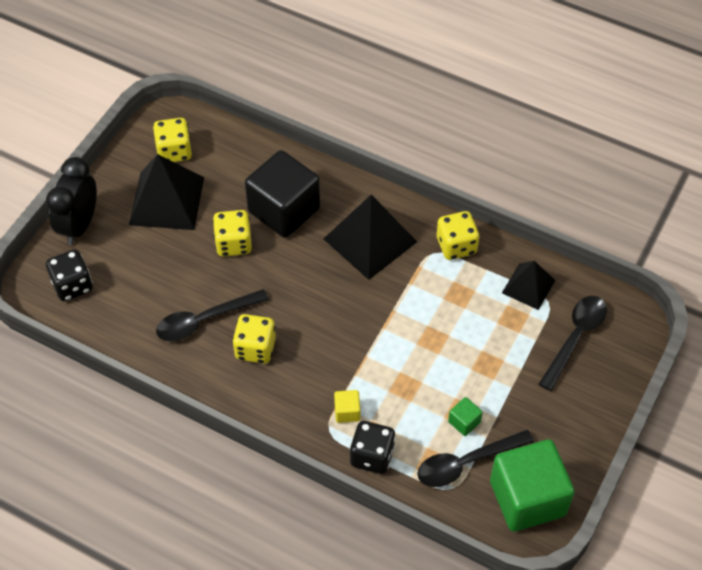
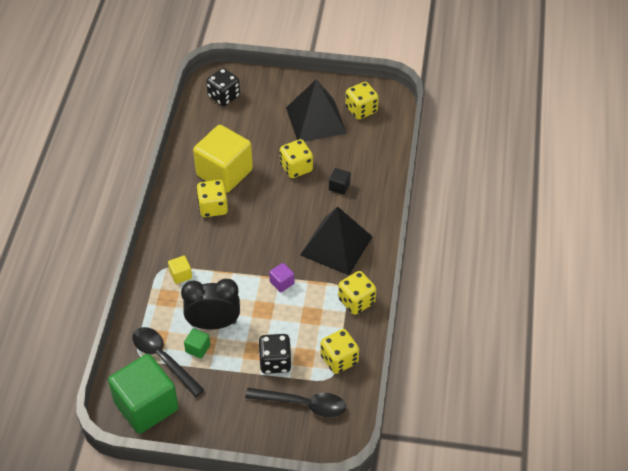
camera: 70 degrees right, 5 degrees down
(79, 225) = (273, 83): black clock -> black clock (213, 324)
(204, 320) = (224, 172): black spoon -> yellow cube
(284, 210) = (339, 187): black cube -> black cube, size x0.41
(372, 456) = (150, 300): black dice -> black dice (275, 362)
(402, 309) = (282, 283): none -> purple cube
(528, 286) = (339, 359): black pyramid -> yellow dice

